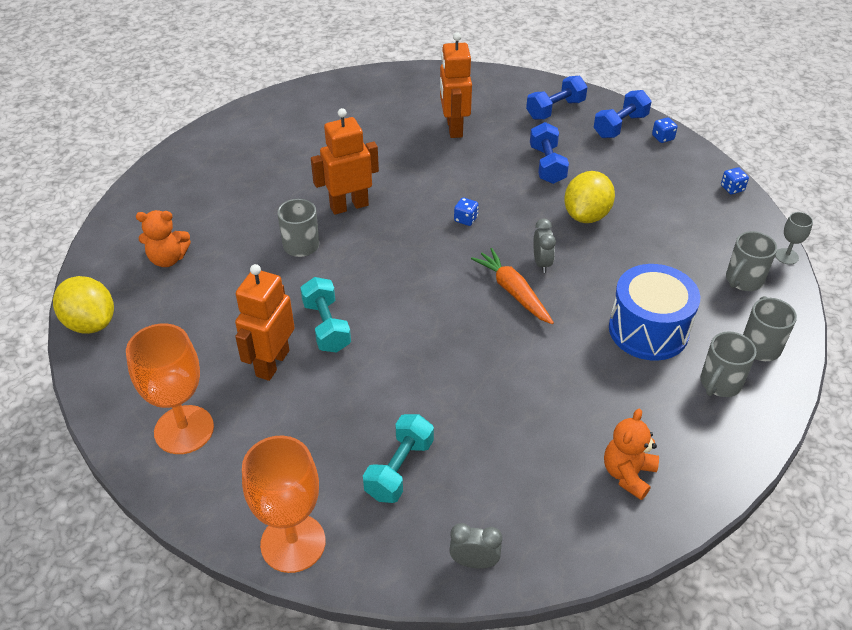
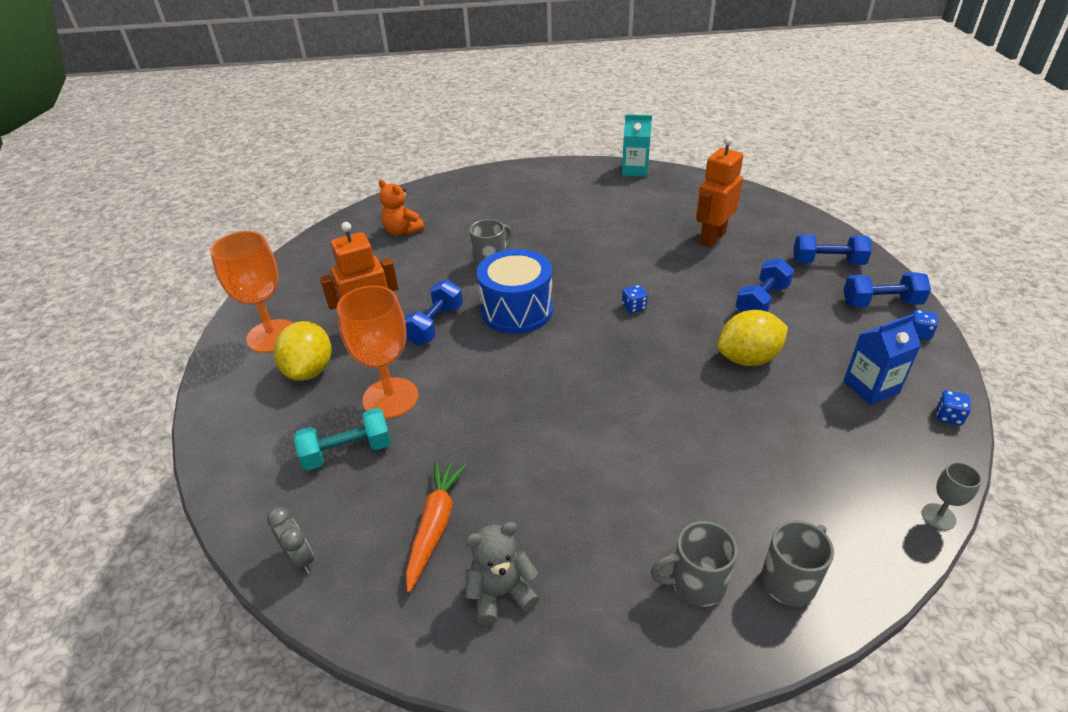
camera: 45 degrees right, 5 degrees down
(90, 323) = (314, 245): yellow lemon -> yellow lemon (310, 370)
(293, 543) = (225, 450): orange goblet -> orange goblet (390, 398)
(315, 90) = (635, 170): none -> turquoise carton
(326, 326) = (435, 325): turquoise dumbbell -> blue dumbbell
(349, 206) = (557, 254): orange robot -> none
(513, 292) = (601, 381): orange carrot -> orange carrot (435, 526)
(541, 263) = (655, 373): grey clock -> none
(628, 474) = (501, 593): orange teddy bear -> grey teddy bear
(648, 330) = (683, 486): blue drum -> blue drum (517, 310)
(675, 193) = (871, 387): none -> blue carton
(743, 280) = (850, 507): grey mug -> none

